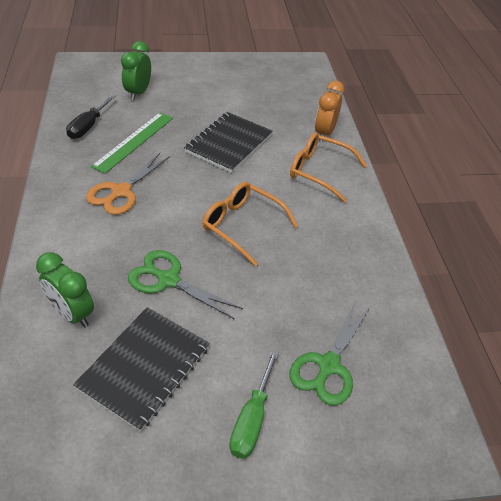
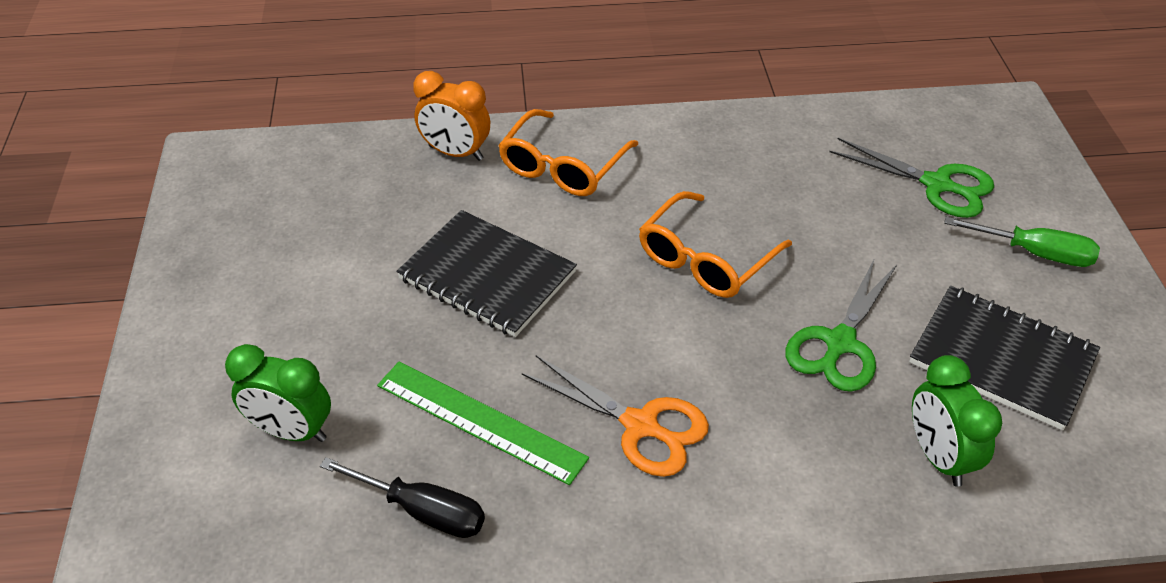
camera: 85 degrees left, 0 degrees up
(72, 314) = (938, 456): green clock -> green clock turned 120 degrees clockwise

